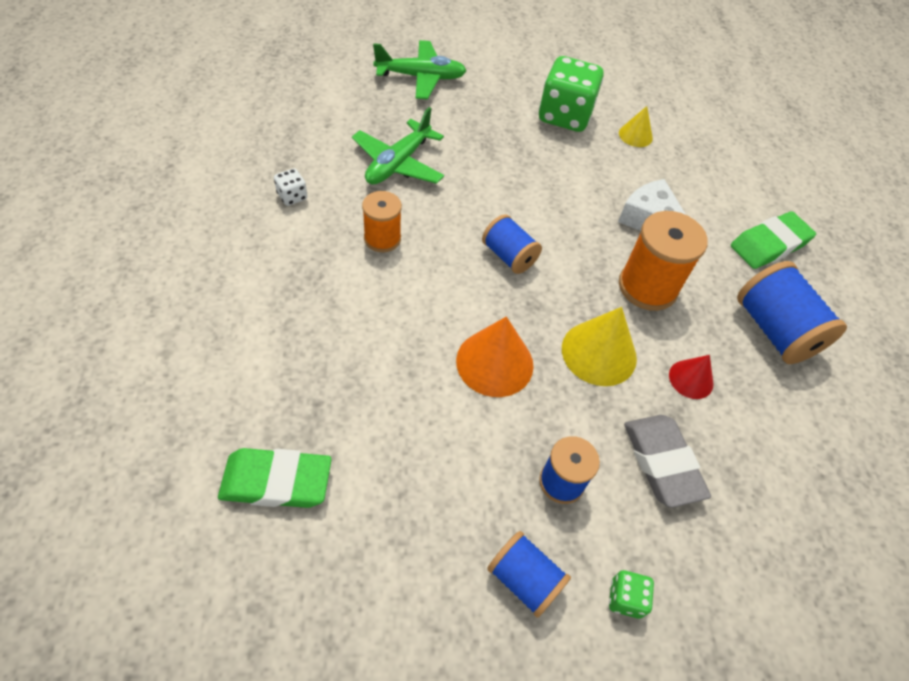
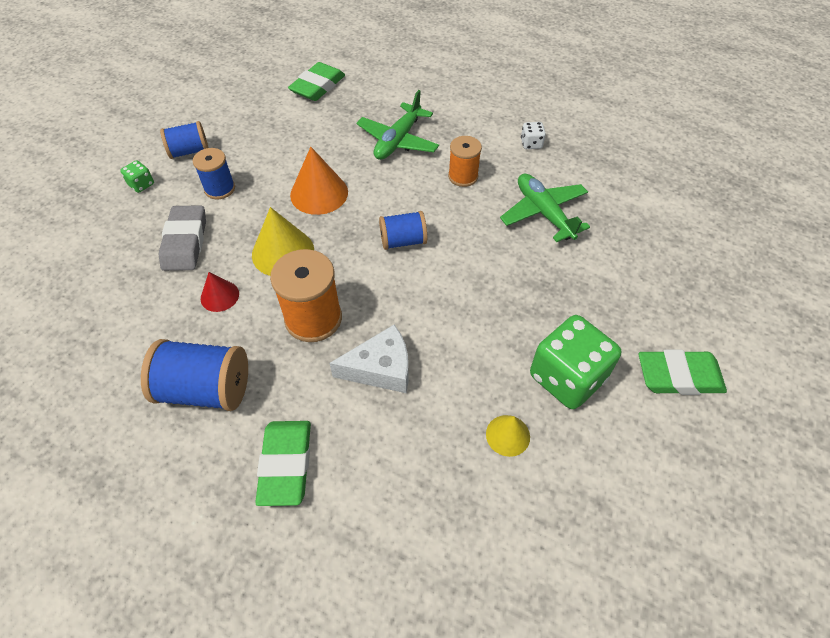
camera: 125 degrees right, 0 degrees up
(421, 77) = (671, 275): green plane -> green plane (398, 140)
(516, 65) = (679, 376): none -> green eraser
(662, 462) = (185, 242): grey eraser -> grey eraser turned 75 degrees clockwise

